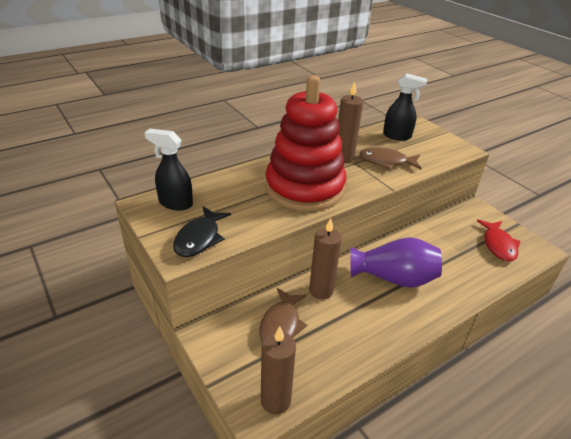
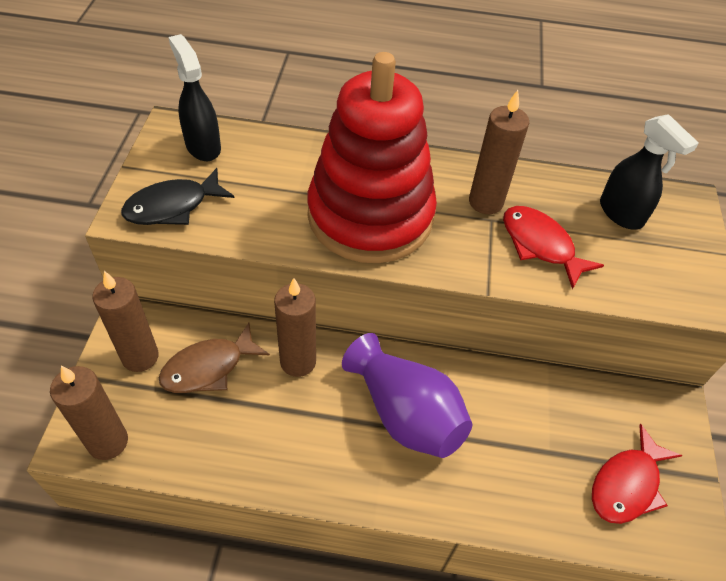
camera: 40 degrees right, 15 degrees up
(236, 347) = (140, 357): none -> brown candle
(386, 162) = (540, 245): brown fish -> red fish

